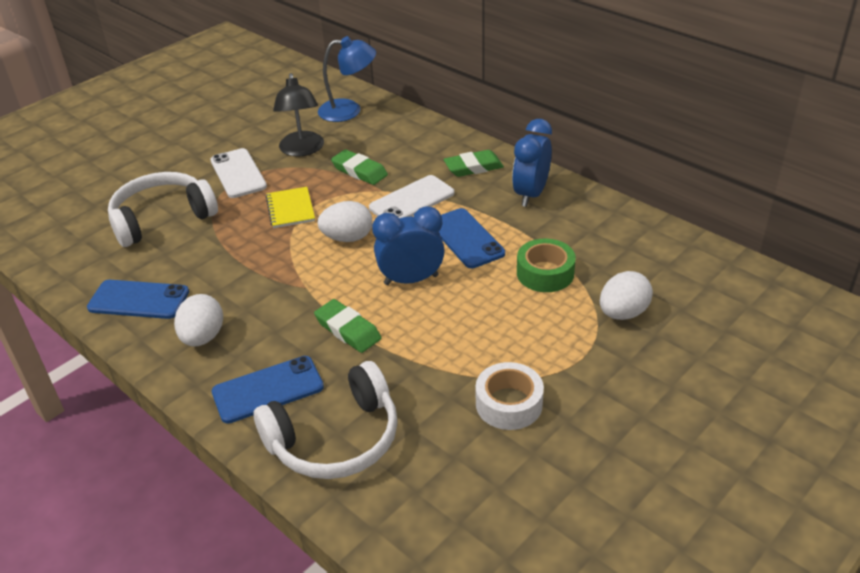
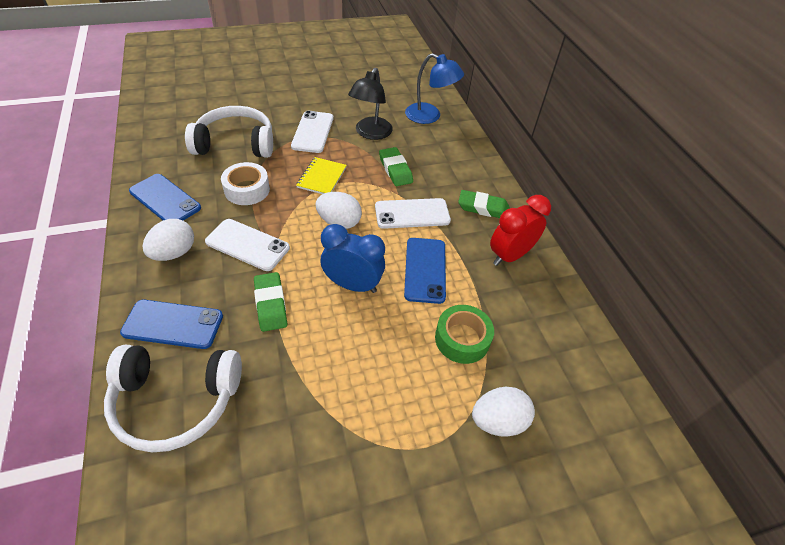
camera: 25 degrees right, 10 degrees up
(273, 296) = (247, 245): none -> white phone
(509, 404) = (327, 455): white tape -> white tape (247, 190)
(531, 194) = (510, 256): blue clock -> red clock

